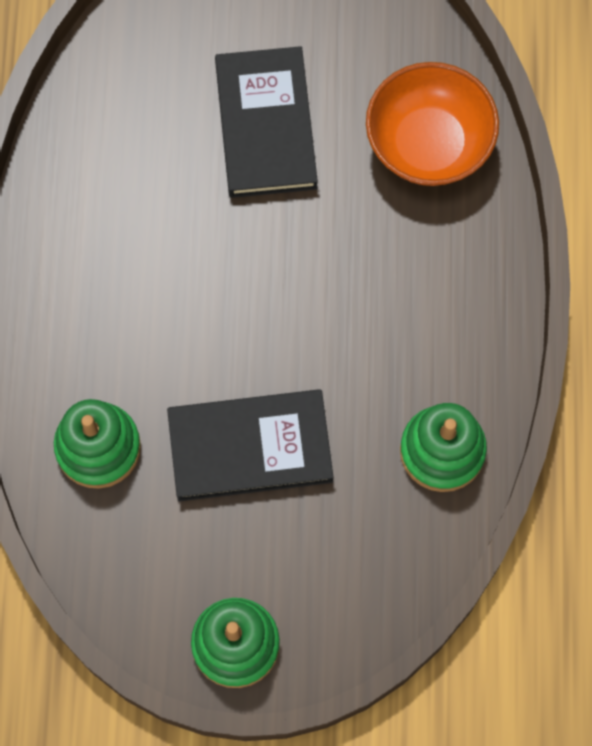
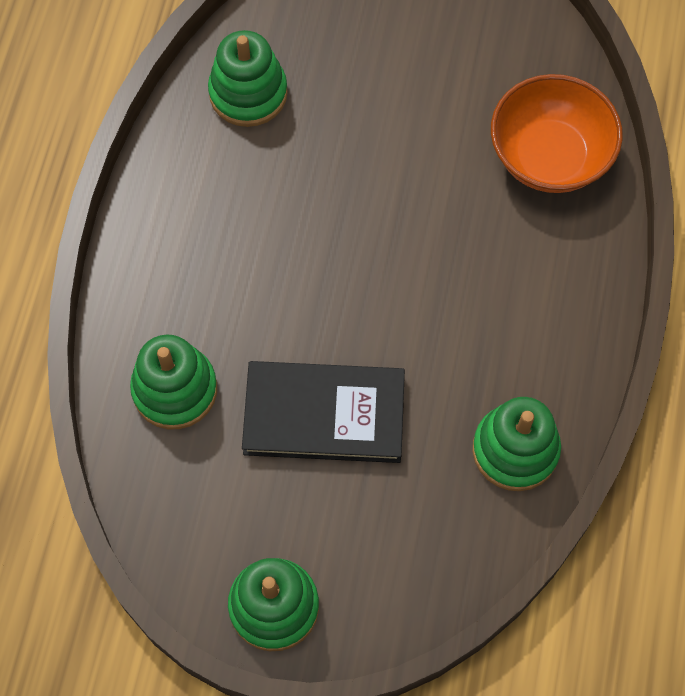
camera: 10 degrees right, 5 degrees down
(112, 126) = (248, 93): none -> green stacking toy
(266, 125) = (394, 116): black book -> none

